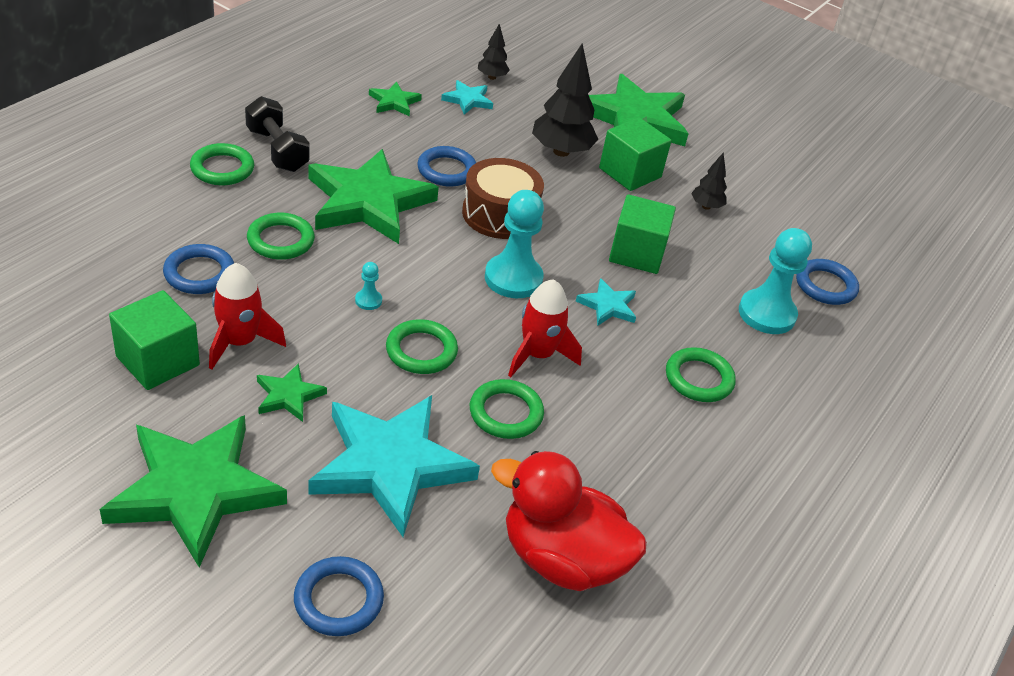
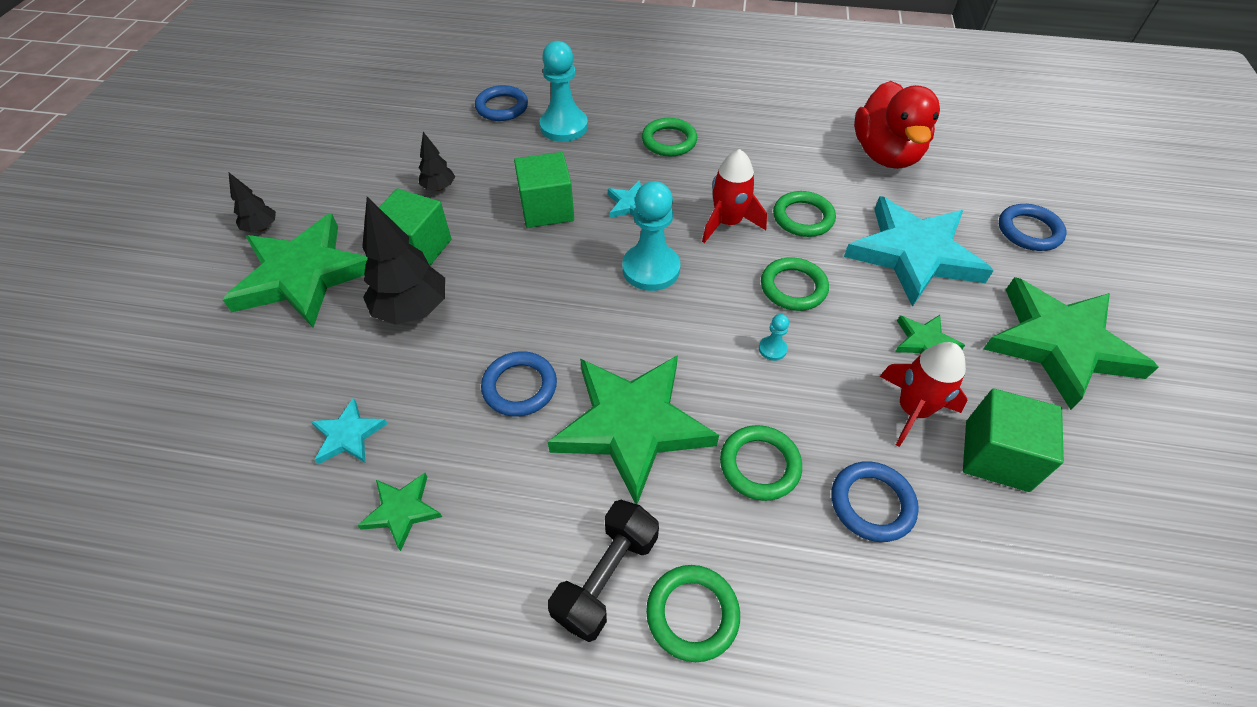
camera: 110 degrees left, 10 degrees up
(492, 77) = (272, 436): black tree -> black tree (261, 228)
(500, 214) = (564, 313): brown drum -> none

